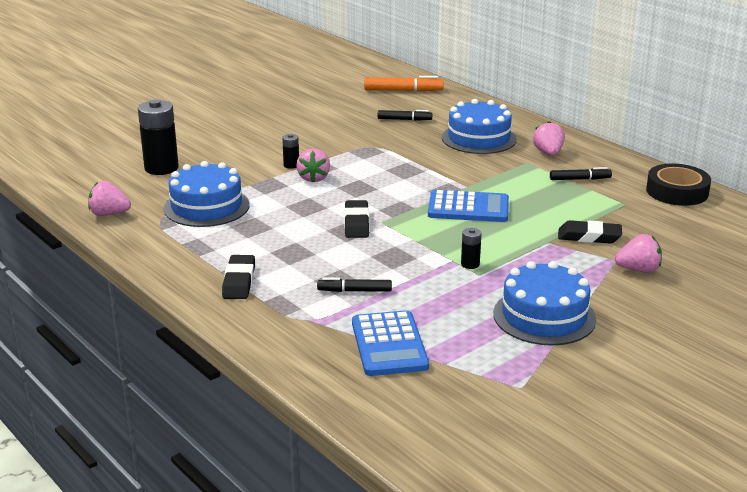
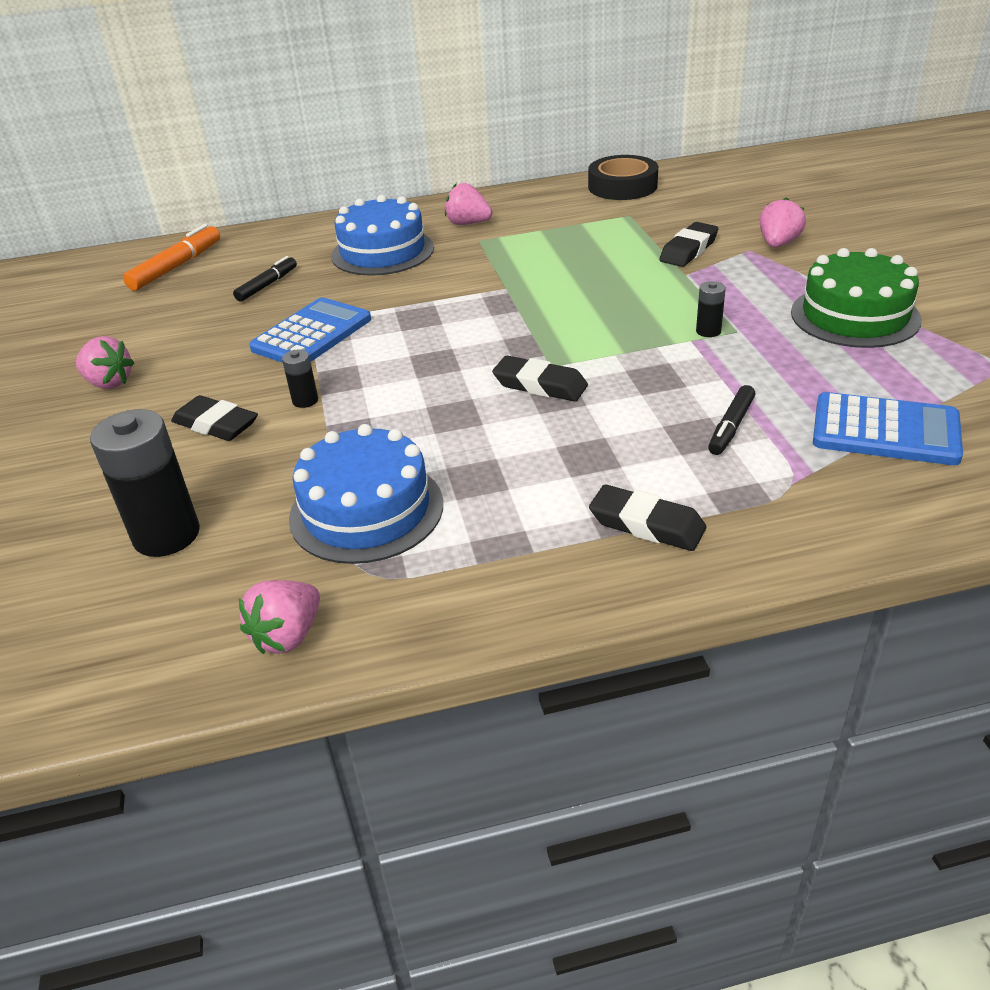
camera: 60 degrees left, 10 degrees up
(253, 151) = (216, 425): none -> black eraser
(314, 178) = (369, 390): pink strawberry -> pink strawberry (109, 383)
(468, 208) = (563, 300): blue calculator -> blue calculator (312, 334)
(544, 316) = (855, 316): blue cake -> green cake
(580, 179) = (549, 223): black marker -> none

